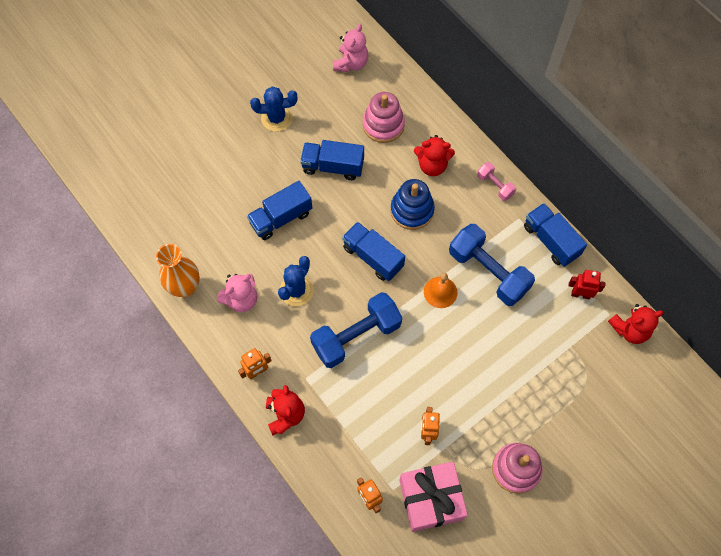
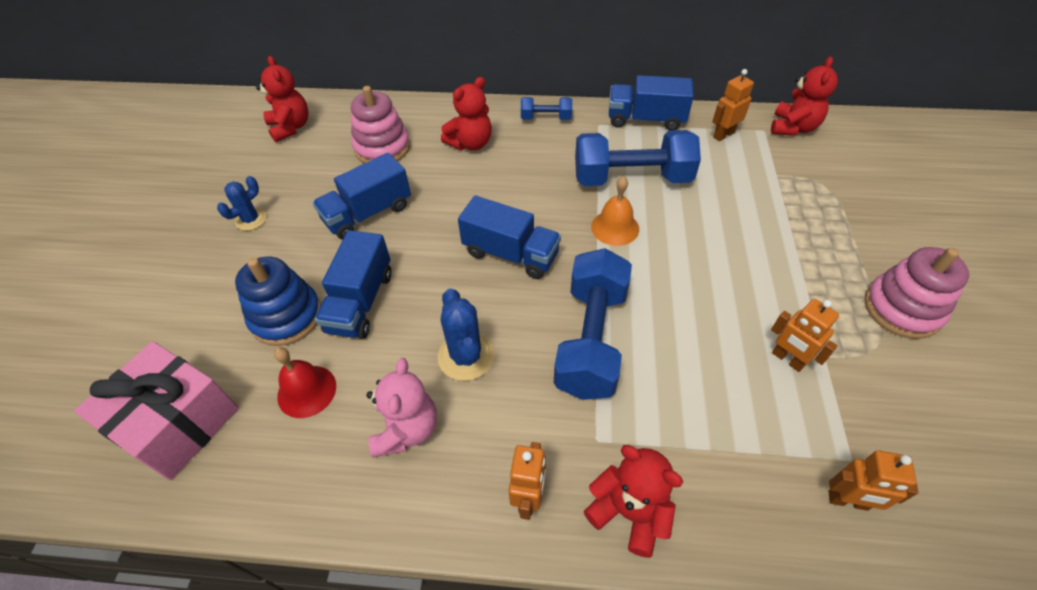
camera: 45 degrees left, 15 degrees down
(185, 287) = (307, 489): orange vase -> none
(220, 243) = (307, 391): none -> red bell
(276, 118) = (251, 219): blue cactus -> blue cactus, size x0.66
(351, 63) = (290, 127): pink teddy bear -> red teddy bear
(373, 257) = (510, 254): blue truck -> blue truck turned 150 degrees counterclockwise
(412, 210) = (497, 188): blue stacking toy -> blue stacking toy (286, 316)
(431, 499) = (894, 425): pink gift -> pink gift (177, 422)
(495, 185) = (546, 118): pink dumbbell -> blue dumbbell
(580, 294) = (723, 135): red robot -> orange robot

